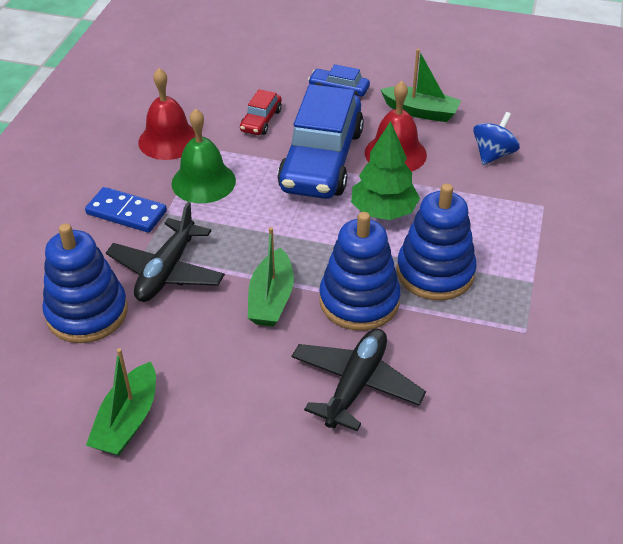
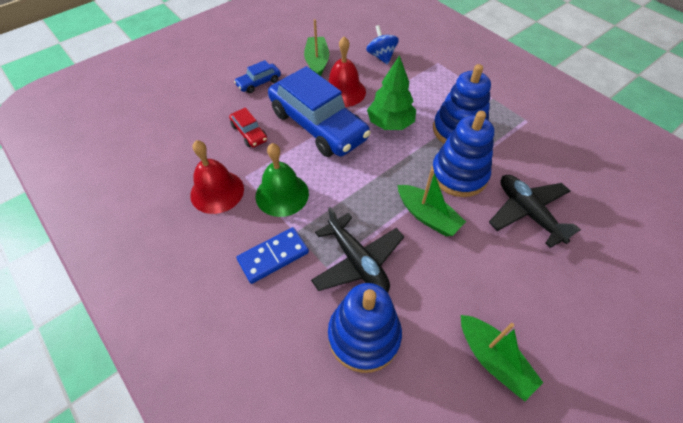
camera: 55 degrees left, 10 degrees up
(420, 112) = (317, 62): green boat -> green boat turned 60 degrees counterclockwise

